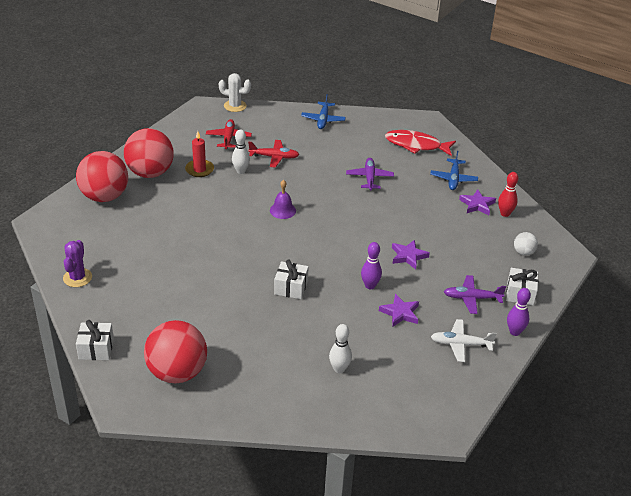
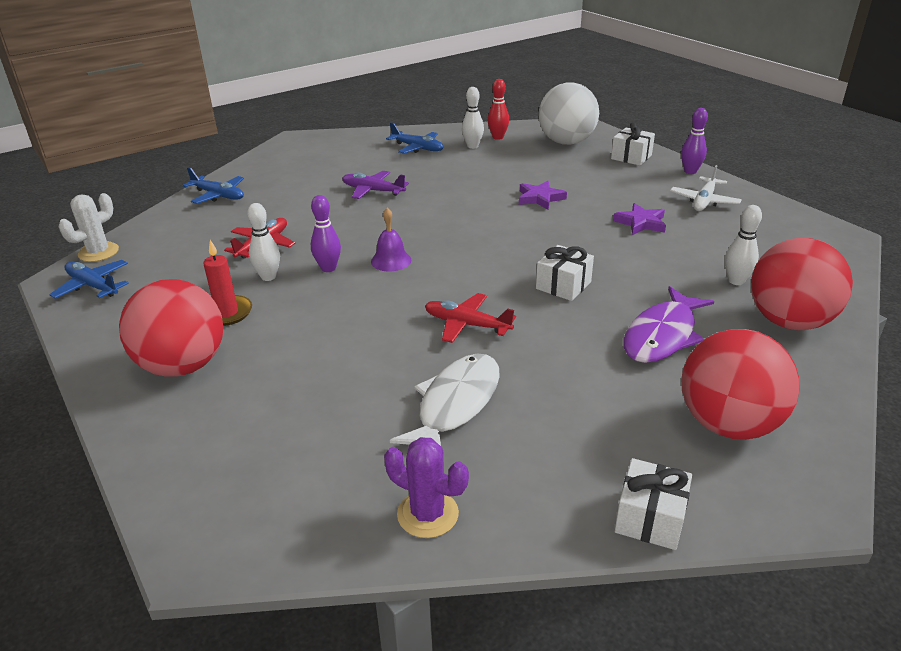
camera: 65 degrees left, 5 degrees down
(104, 196) = (200, 434): red ball -> red ball (789, 321)
(155, 269) = (455, 404): none -> white fish
(202, 118) = (93, 286): none -> blue plane
(228, 138) = (174, 272): red plane -> red plane (466, 325)
(253, 338) = (662, 335): none -> purple fish
(370, 286) = (583, 231): purple bowling pin -> purple bowling pin (328, 268)
(416, 145) = (336, 153): red fish -> none
(472, 298) = (629, 180): purple plane -> none
(477, 204) = (472, 146): purple star -> white bowling pin
(523, 252) = (566, 142): white ball -> white ball, size x2.25

